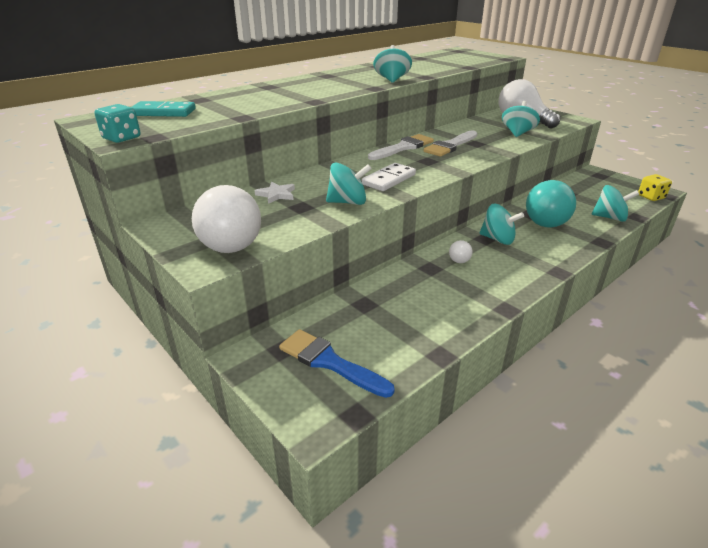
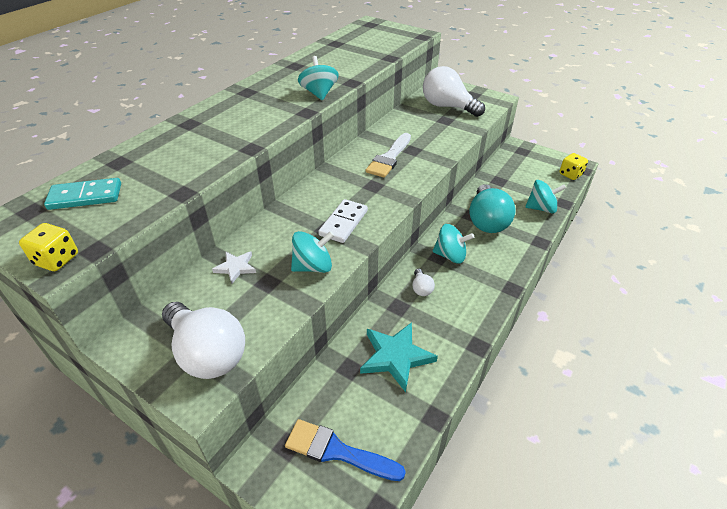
camera: 15 degrees left, 10 degrees up
(121, 138) = (57, 259): turquoise dice -> yellow dice
(403, 147) = (344, 168): white brush -> none
(415, 303) = (395, 357): none -> turquoise star
(517, 133) = (448, 128): turquoise spinning top -> none

